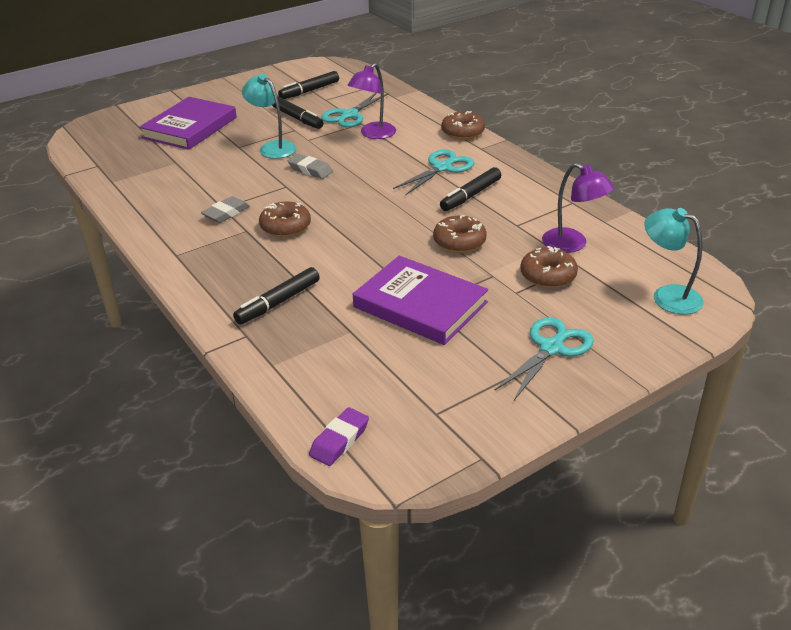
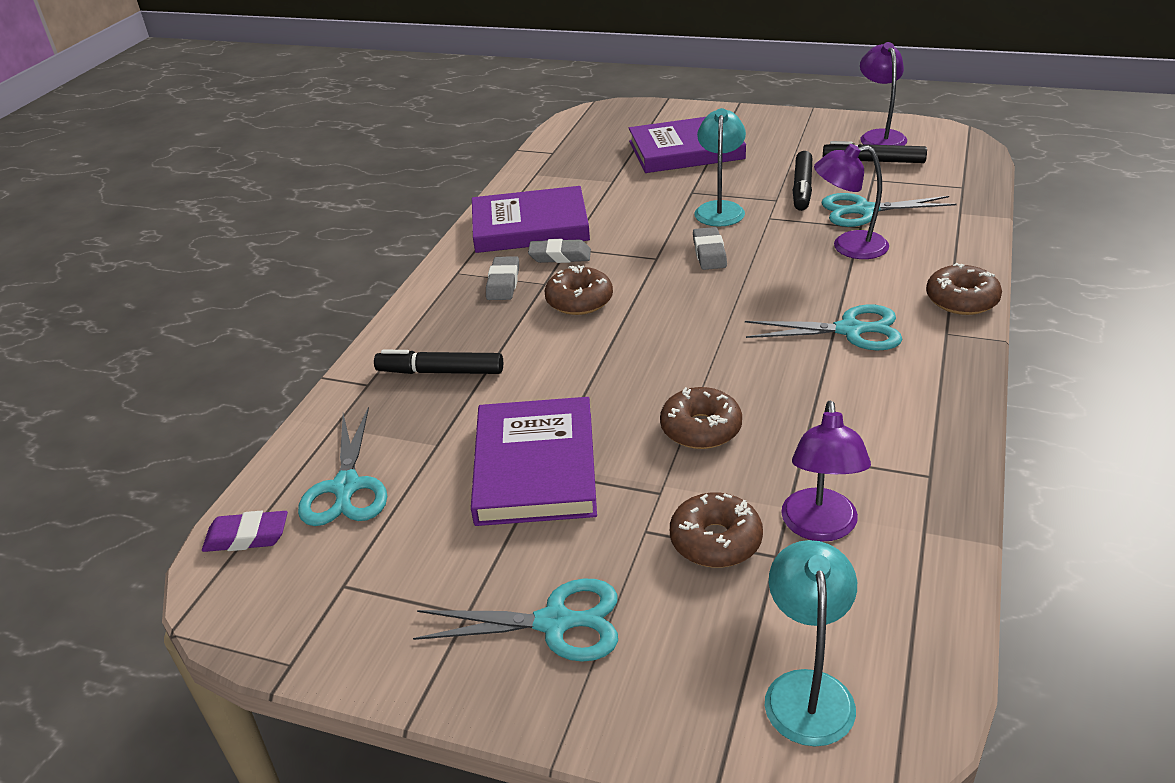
camera: 55 degrees right, 0 degrees up
(172, 209) = (530, 226): none -> purple book
(220, 243) = (503, 283): none -> grey eraser
(289, 78) = (879, 136): none -> purple lamp
(344, 381) = (346, 488): none -> turquoise scissors
(470, 195) = (818, 383): black marker -> none

